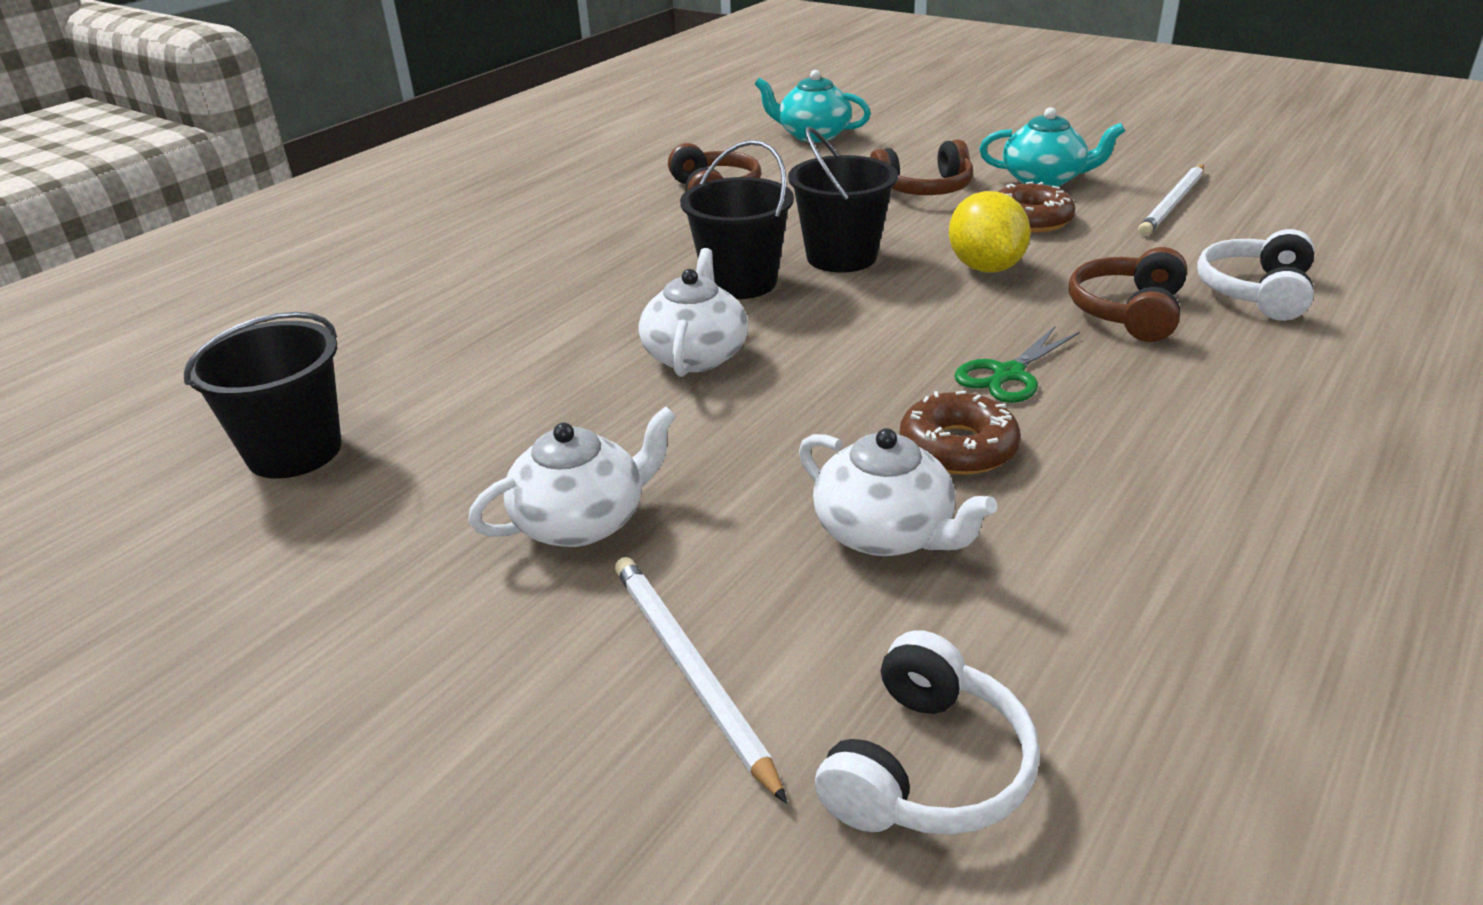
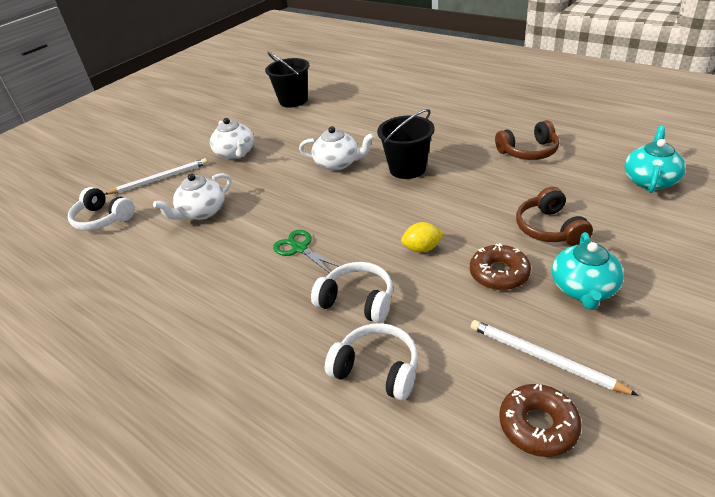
camera: 95 degrees right, 5 degrees up
(841, 257) = (437, 197): black bucket -> none
(958, 447) = (246, 230): brown donut -> brown donut (538, 425)
(985, 267) = (422, 248): yellow lemon -> yellow lemon, size x0.64
(1128, 312) = (357, 301): brown headphones -> white headphones

